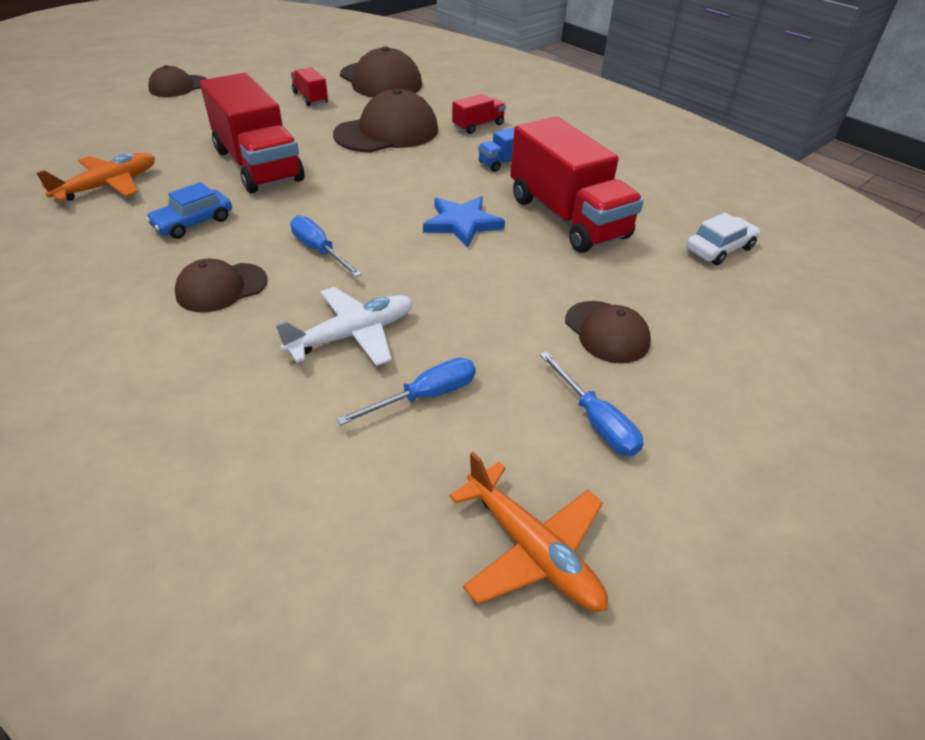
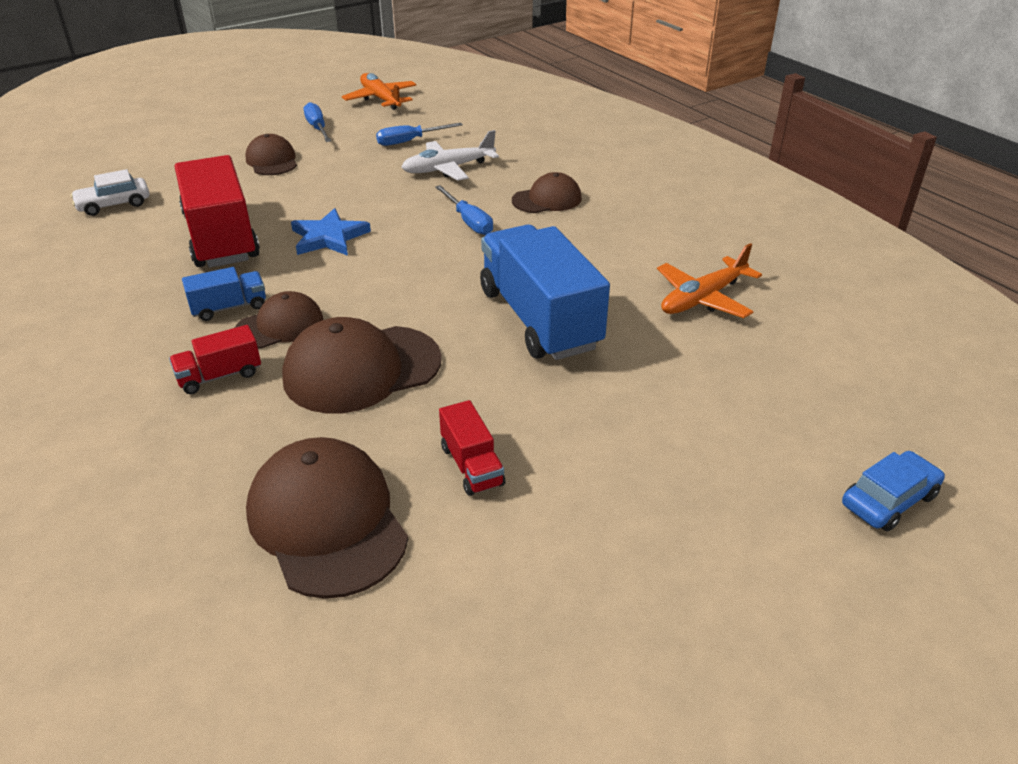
camera: 170 degrees left, 5 degrees down
(178, 86) = (728, 520): brown cap -> brown cap (280, 326)
(193, 222) = (590, 252): blue car -> blue car (888, 500)
(258, 165) = (539, 319): red truck -> blue truck

